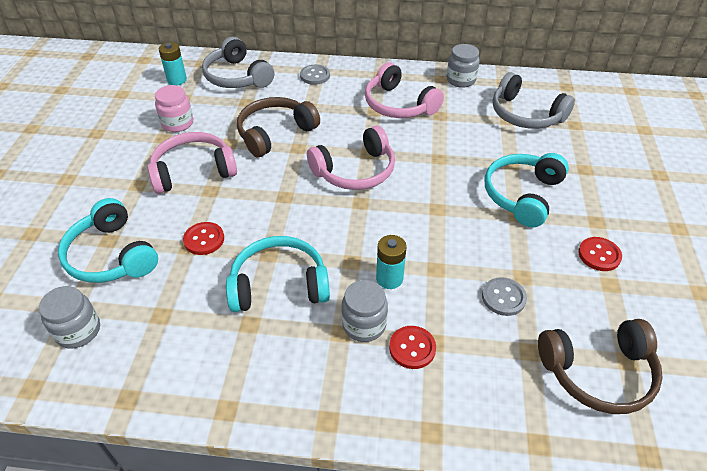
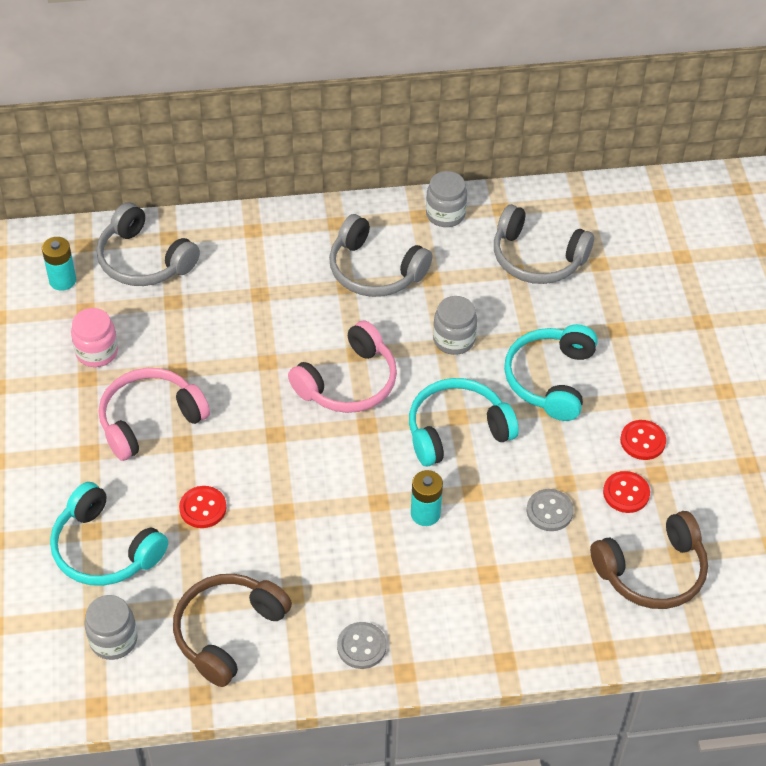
camera: 15 degrees left, 5 degrees up
(275, 133) = (230, 344): brown headphones -> brown headphones (227, 632)
(279, 284) = (308, 544): turquoise headphones -> turquoise headphones (456, 430)
(315, 76) = (250, 240): grey button -> grey button (361, 646)
(364, 325) = (412, 570): grey jar -> grey jar (454, 340)
(398, 105) = (374, 271): pink headphones -> grey headphones
(412, 348) = (468, 585): red button -> red button (626, 493)

